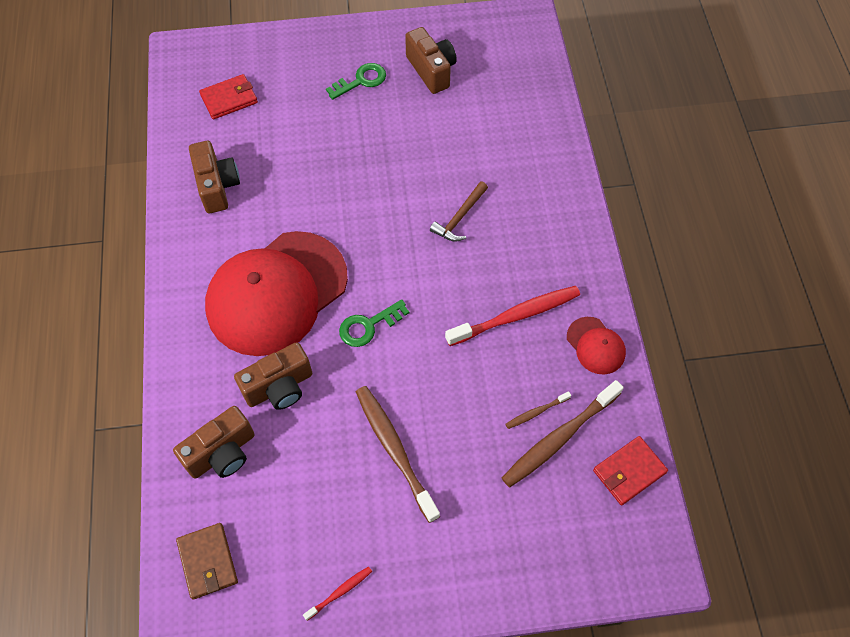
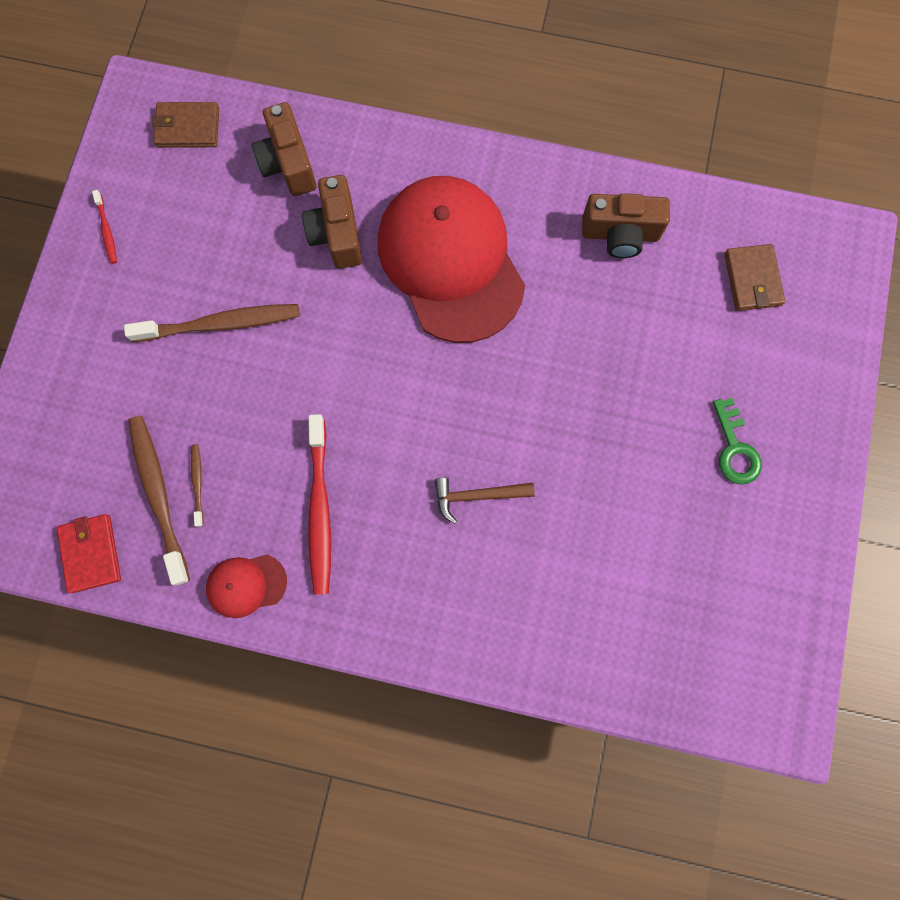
camera: 110 degrees right, 15 degrees up
(229, 99) = (752, 279): red wallet -> brown wallet
(368, 326) = (372, 343): green key -> none
(431, 70) = (726, 547): brown camera -> none
(459, 218) = (477, 495): brown hammer -> brown hammer turned 60 degrees counterclockwise

